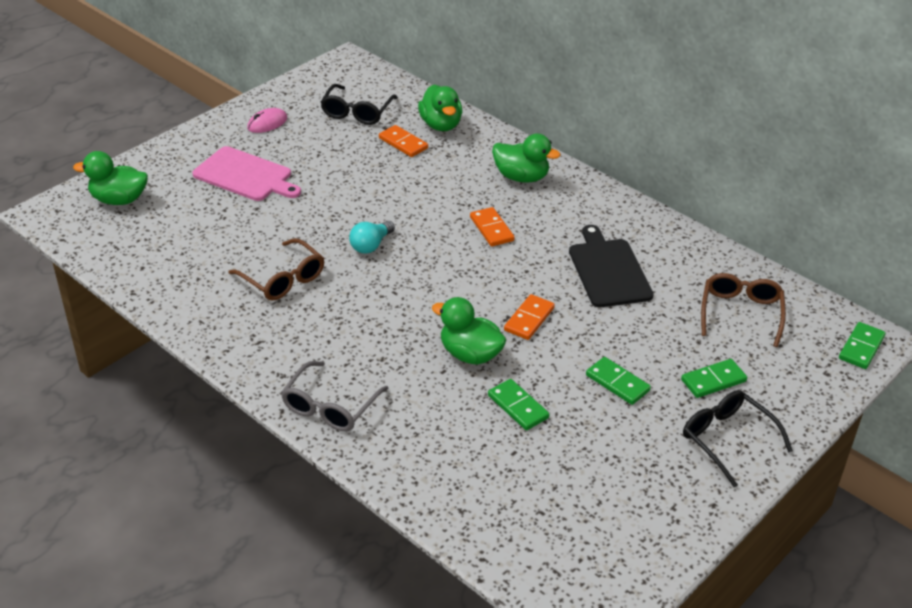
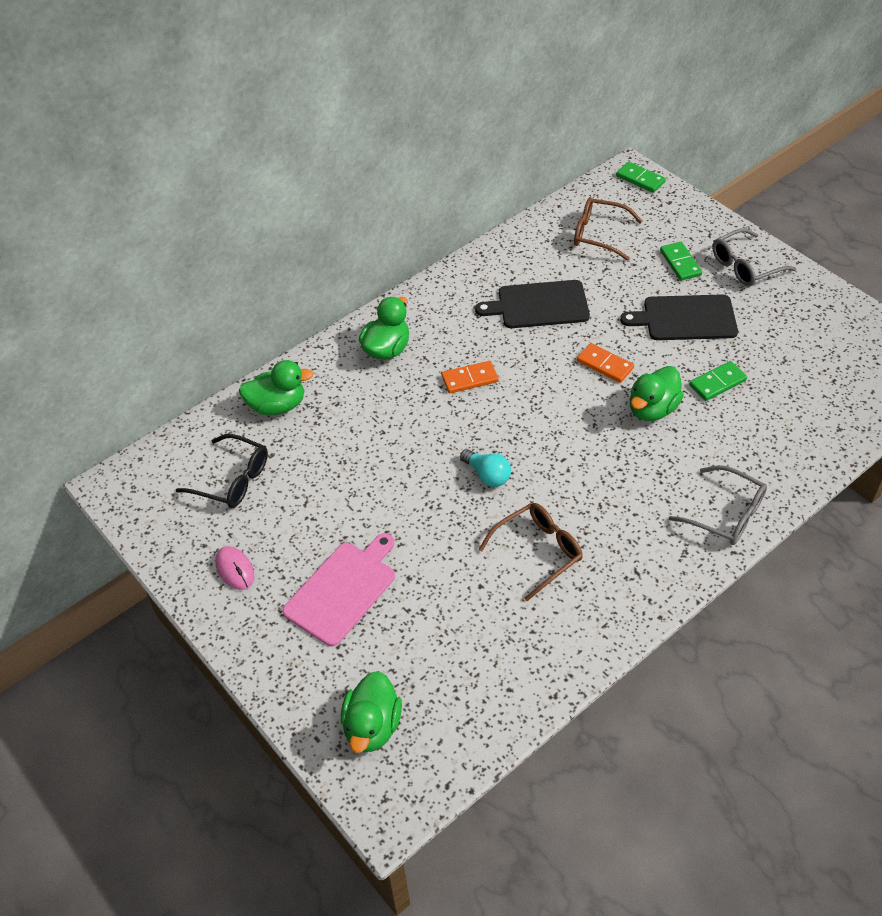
camera: 80 degrees left, 10 degrees up
(403, 143) = (306, 440): orange domino -> none
(617, 383) = (685, 318): green domino -> black cutting board
(727, 439) = (745, 266): black glasses -> grey glasses

